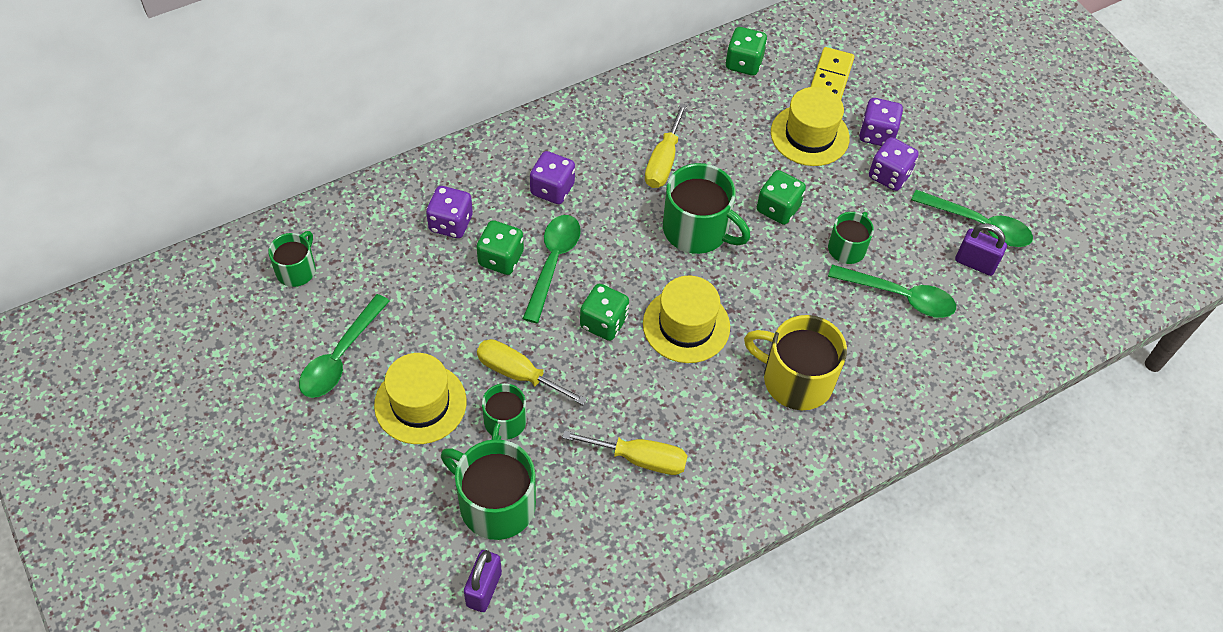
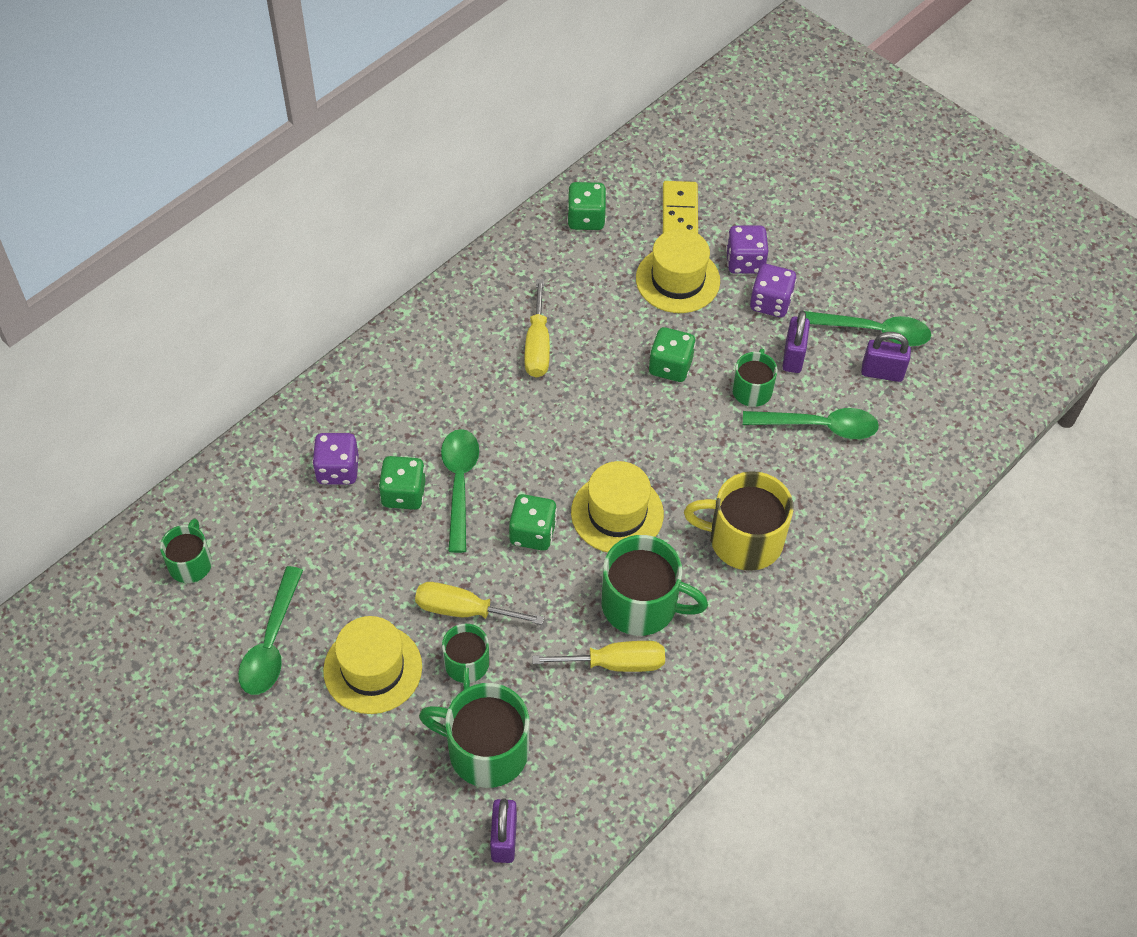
camera: 15 degrees left, 0 degrees up
(552, 189) = (432, 405): purple dice -> none
(697, 230) = (595, 410): green mug -> green mug (641, 604)
(895, 228) = (793, 356): none -> purple padlock

